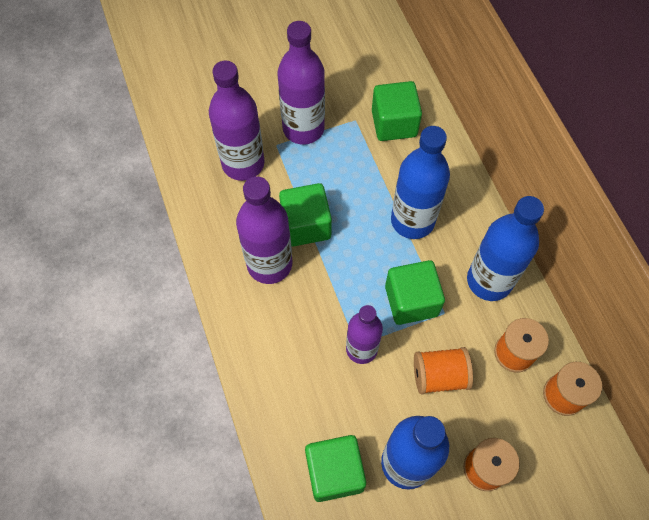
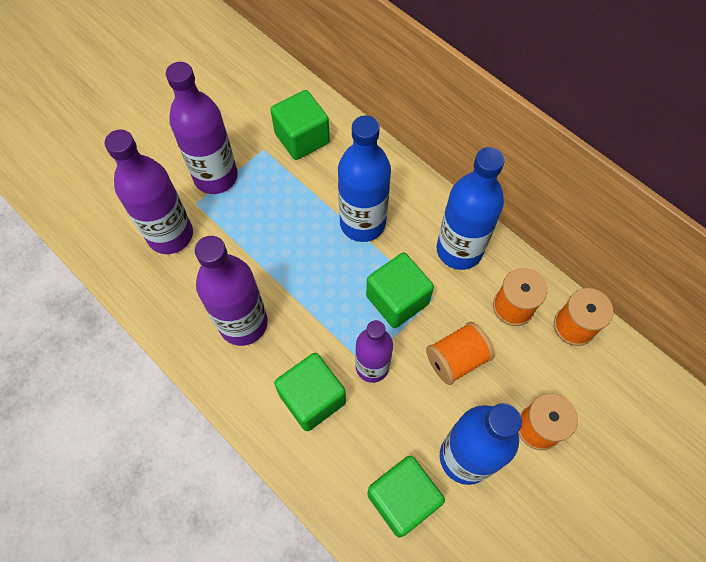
camera: 25 degrees left, 0 degrees up
(306, 225) = (262, 270): green cube -> green cube (312, 398)

